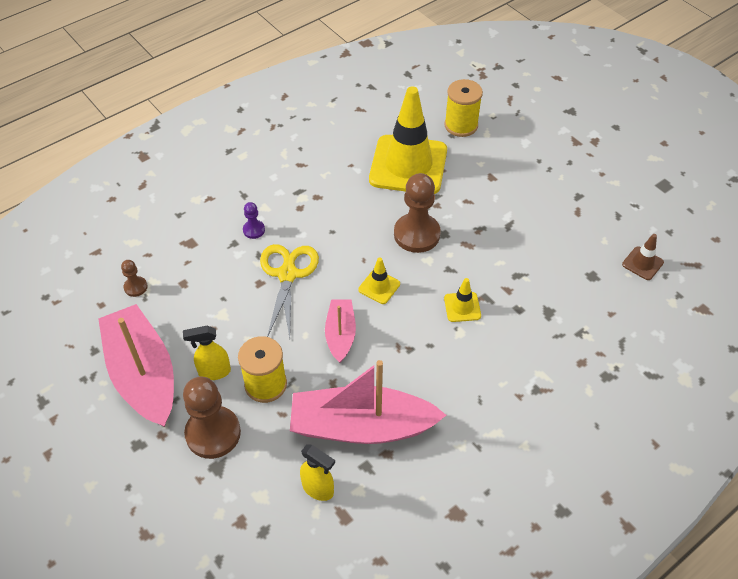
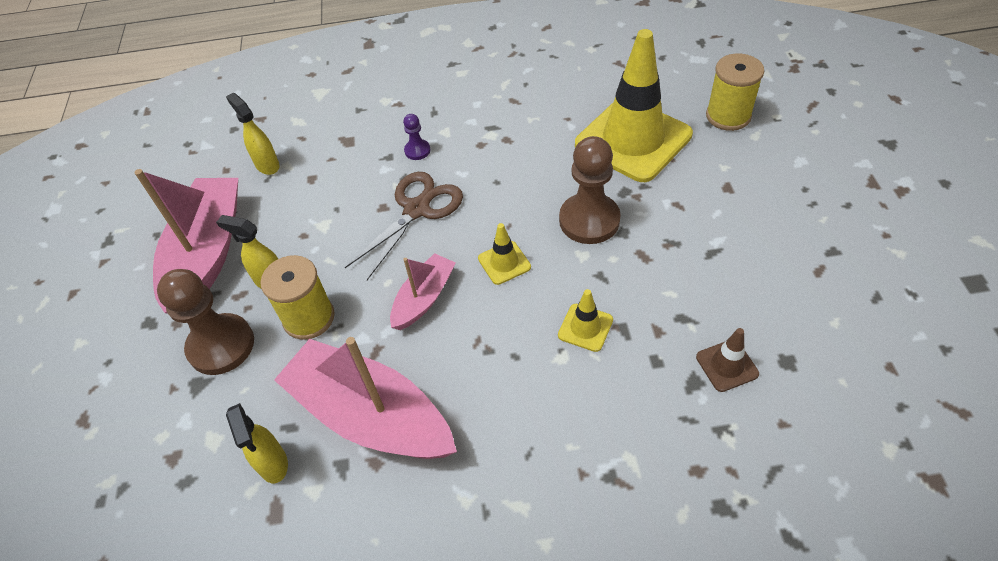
camera: 35 degrees right, 0 degrees up
(135, 287) = (267, 165): brown pawn -> yellow spray bottle
(287, 274) = (416, 210): yellow scissors -> brown scissors
(642, 263) = (874, 375): brown traffic cone -> brown traffic cone (727, 365)

